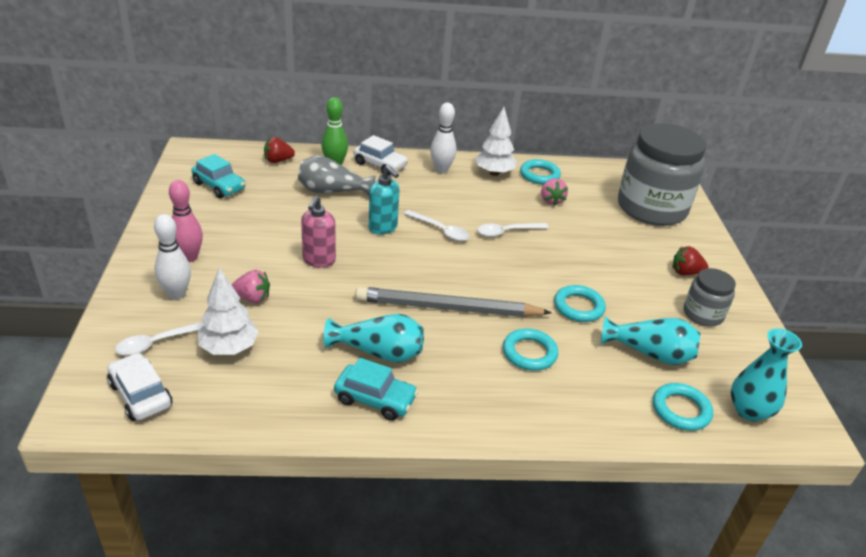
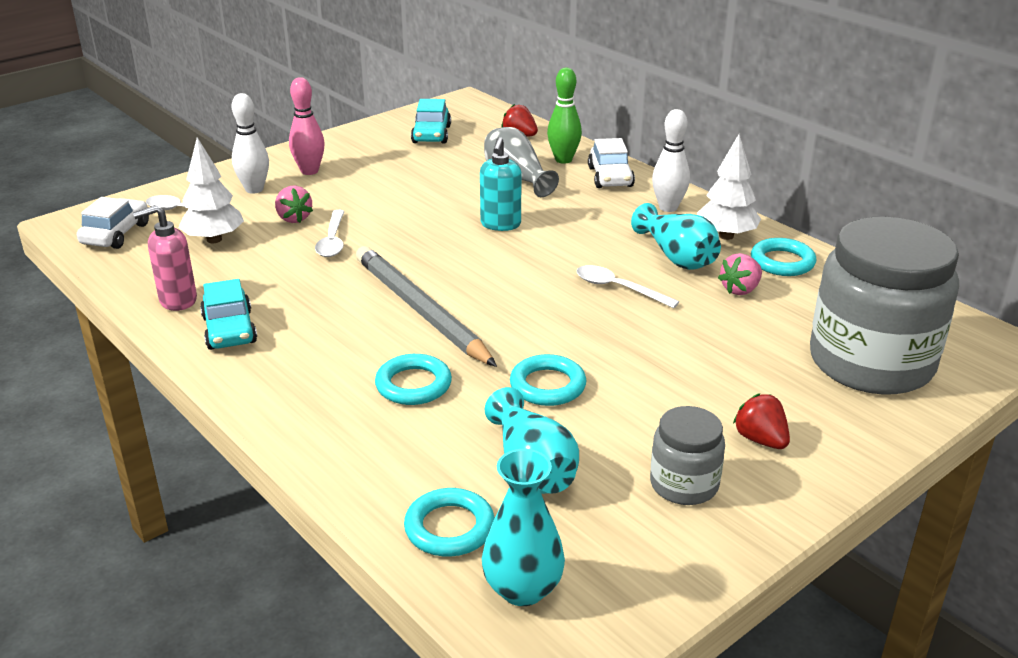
camera: 55 degrees right, 5 degrees down
(319, 260) = (394, 220): pink soap dispenser -> pink soap dispenser (177, 300)
(379, 352) = (299, 304): turquoise vase -> turquoise vase (677, 257)
(440, 230) = (551, 253): white spoon -> white spoon (332, 241)

